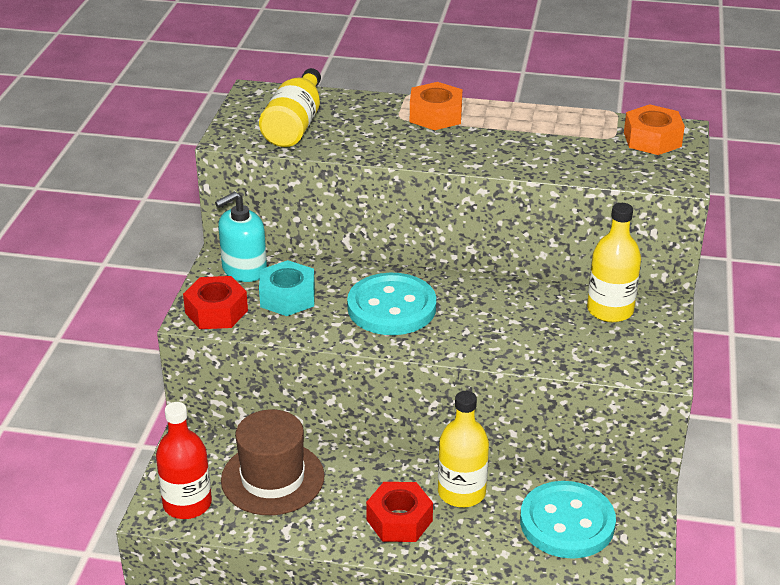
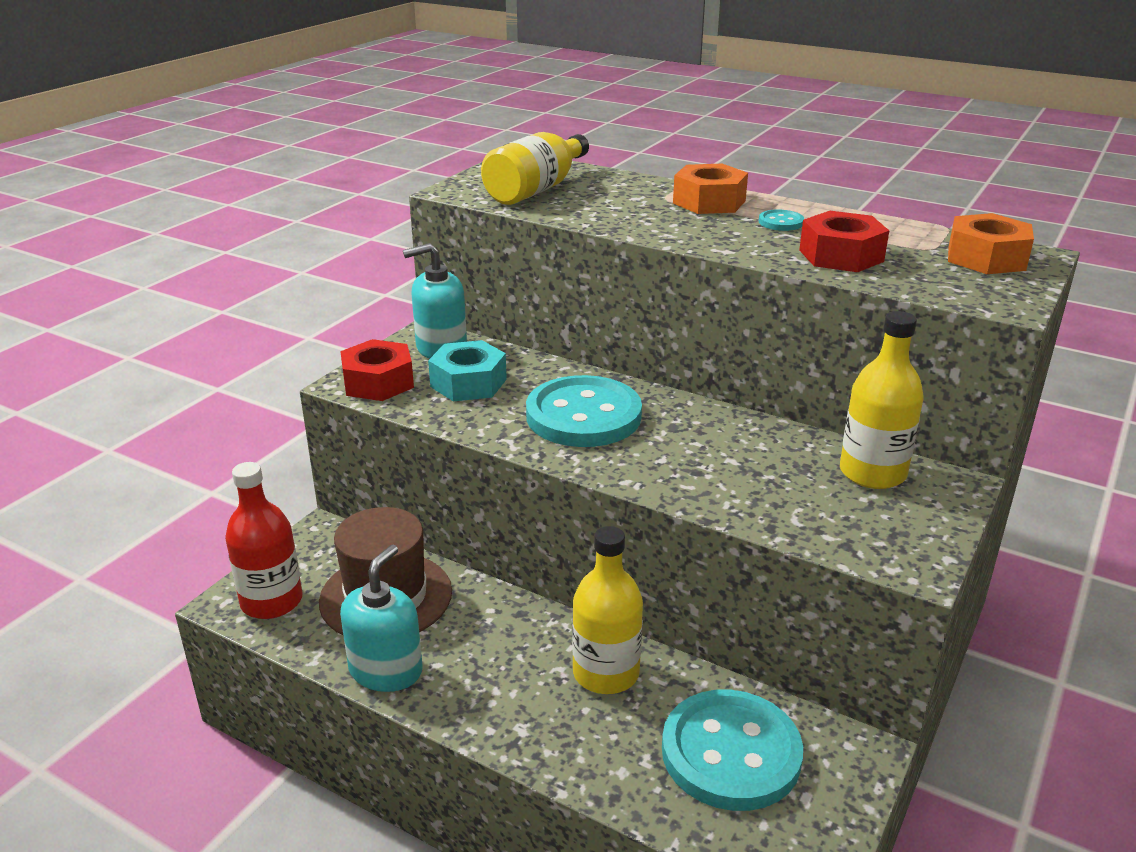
camera: 20 degrees right, 5 degrees down
(307, 530) = (386, 670): none -> turquoise soap dispenser
(399, 520) = (506, 688): red nut -> red nut (841, 256)
(499, 128) = (781, 222): none -> turquoise button

